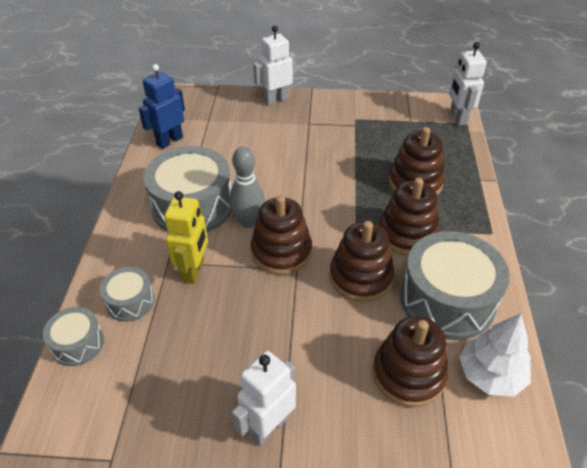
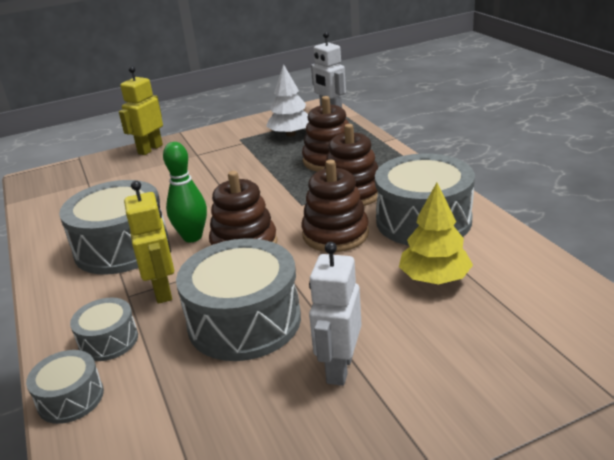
camera: 25 degrees left, 15 degrees down
(169, 141) = (55, 210): blue robot -> none
(231, 336) = (244, 321): none -> grey drum
(248, 222) = (192, 237): grey bowling pin -> green bowling pin
(276, 100) = (150, 149): white robot -> yellow robot
(408, 374) = (434, 278): brown stacking toy -> yellow tree
(490, 374) = (500, 251): white tree -> white tree (291, 134)

